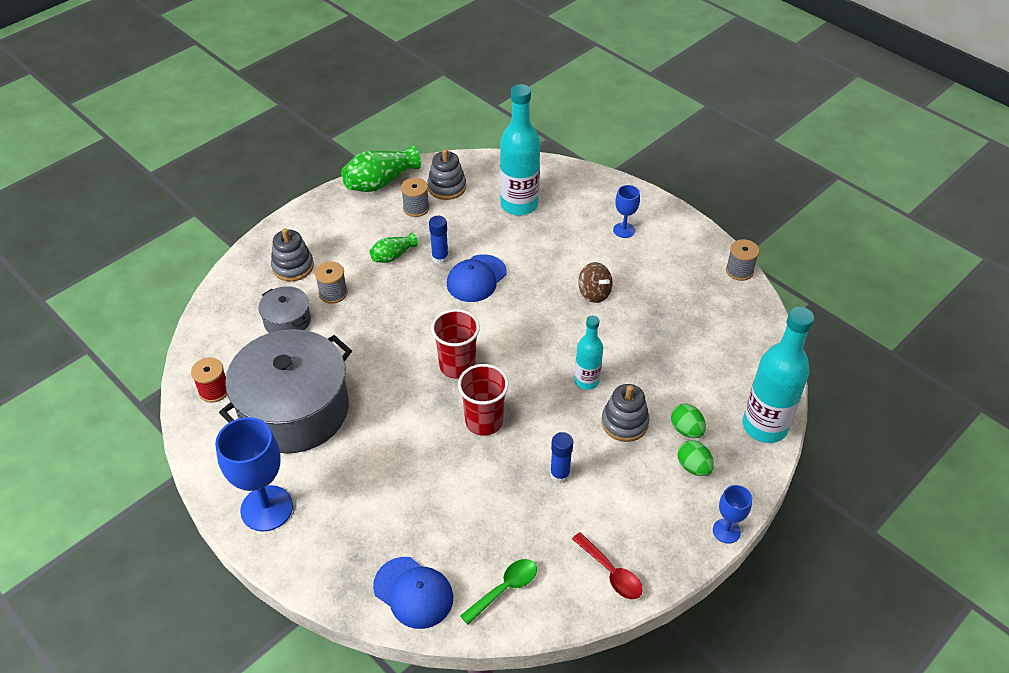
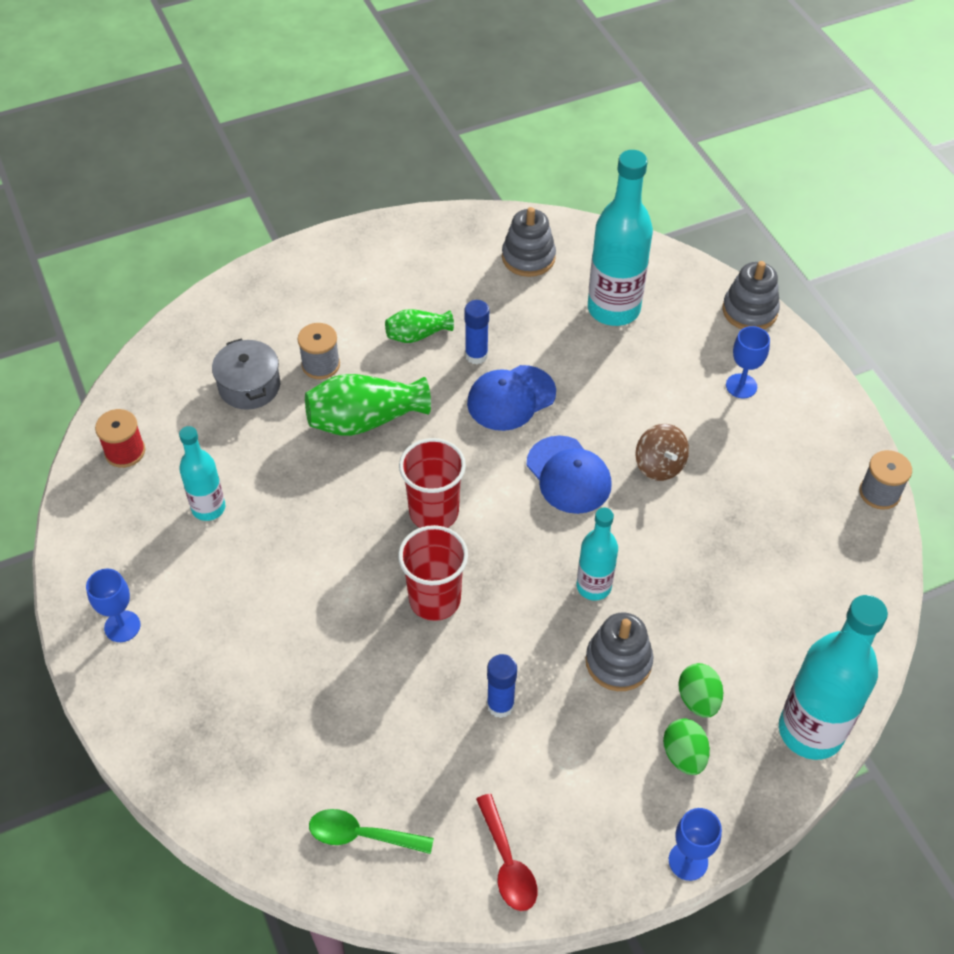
camera: 20 degrees right, 5 degrees up
(267, 508) = (122, 626): blue goblet -> blue goblet, size x0.53
(293, 266) = (286, 314): grey stacking toy -> grey stacking toy (749, 311)
(294, 410) = (208, 508): grey pot -> turquoise bottle
(380, 182) = (444, 227): green vase -> green vase (365, 420)
(413, 592) = (248, 798): blue cap -> blue cap (568, 475)
(416, 208) = (475, 276): grey spool -> none
(504, 589) = (362, 835): green spoon -> green spoon turned 150 degrees counterclockwise

